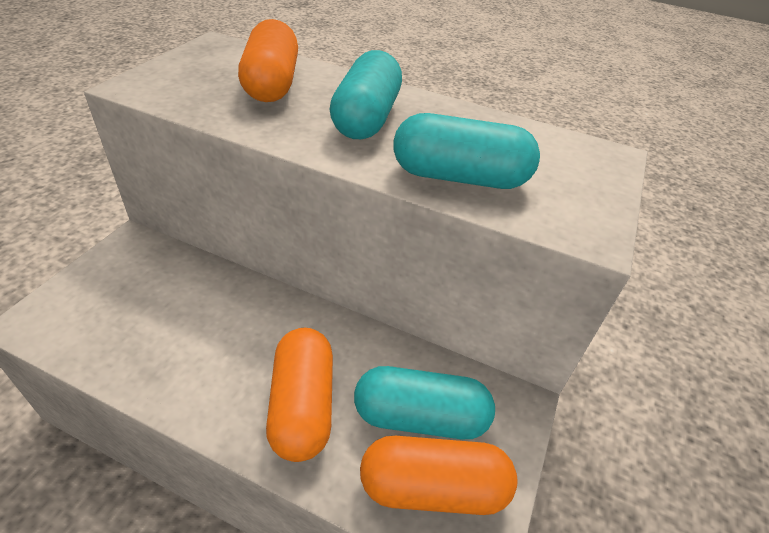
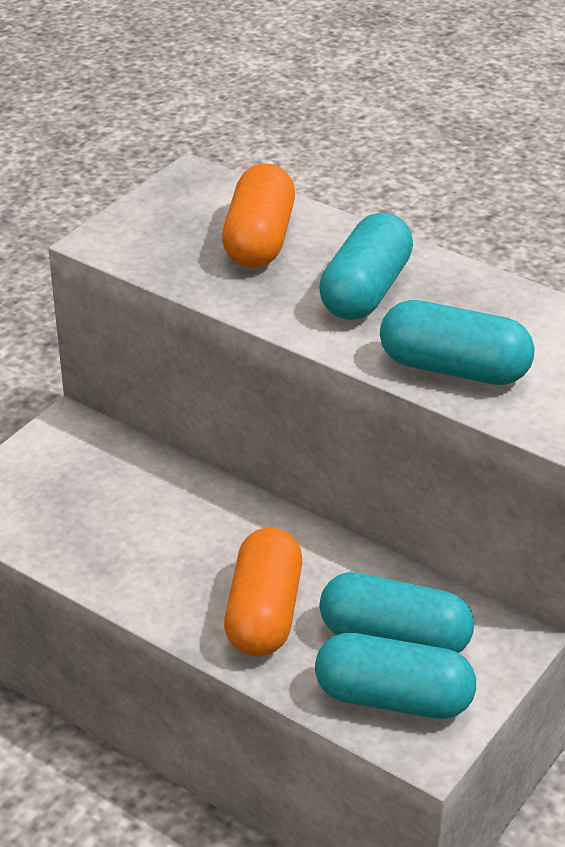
camera: 15 degrees right, 5 degrees down
(433, 487) = (393, 698): orange capsule -> turquoise capsule

